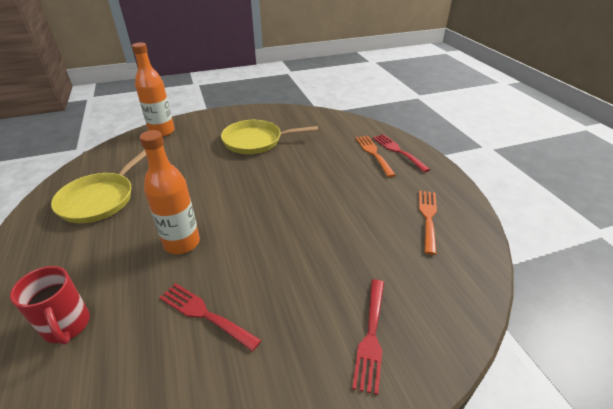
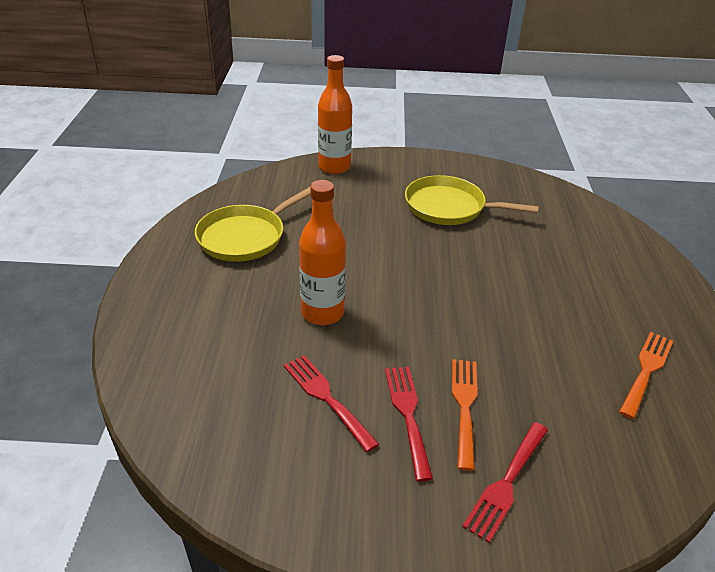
camera: 20 degrees right, 0 degrees up
(67, 326) = (187, 365): red mug -> none
(373, 153) = (607, 264): orange fork -> orange fork (464, 406)
(398, 151) = (645, 269): red fork -> red fork (407, 414)

